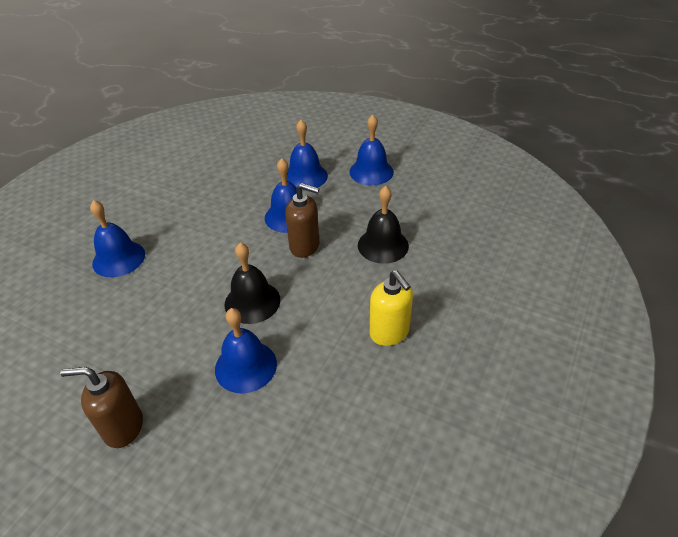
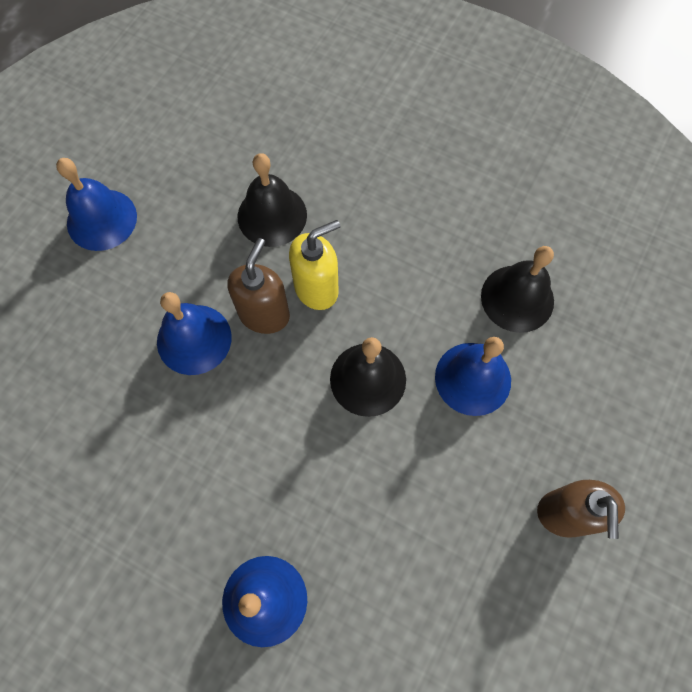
camera: 90 degrees left, 25 degrees up
(305, 176) = (94, 316): blue bell -> none
(316, 401) = (517, 298): none -> black bell
(389, 333) = (422, 219): yellow soap dispenser -> yellow soap dispenser (316, 288)

